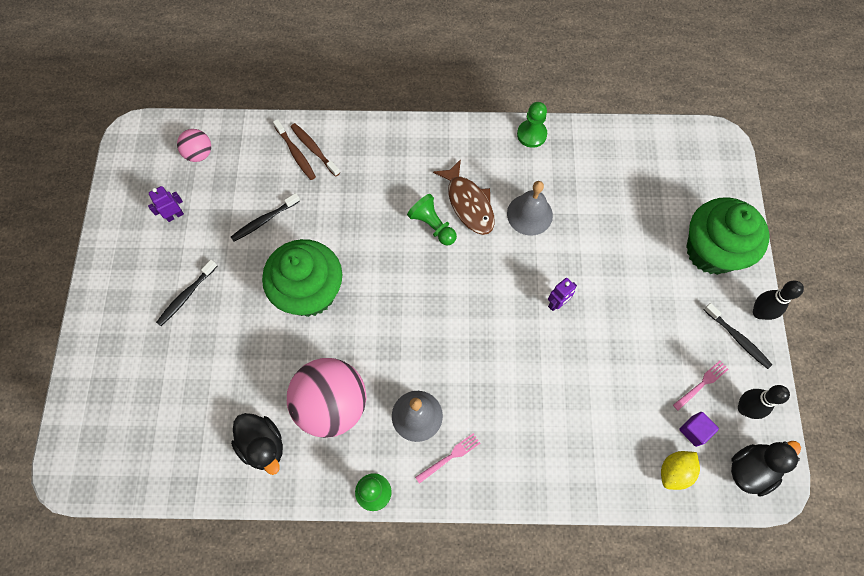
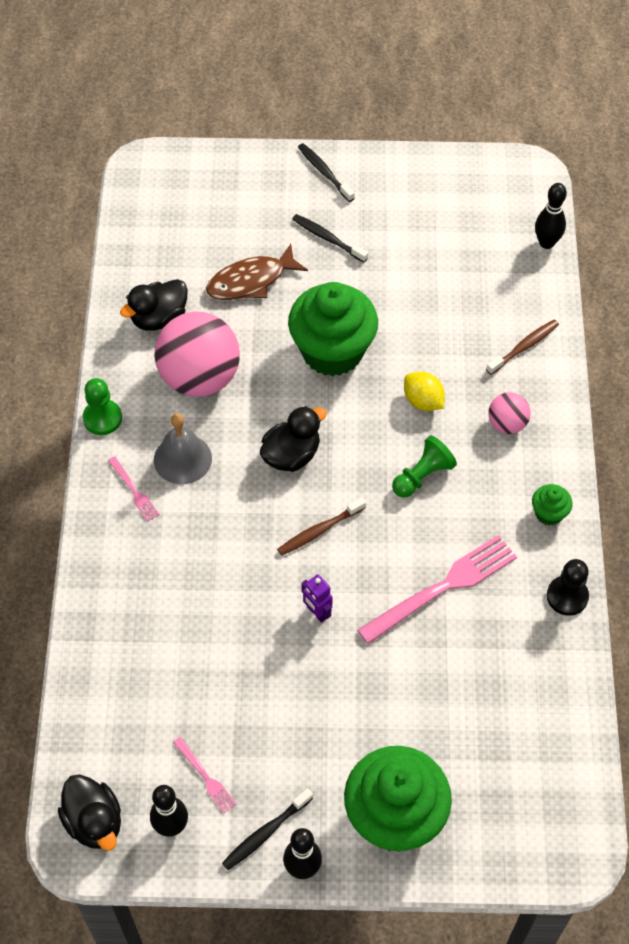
camera: 90 degrees right, 10 degrees down
(175, 215) = (426, 219): purple robot -> none
(199, 154) = (508, 234): pink ball -> pink ball (507, 424)
(212, 127) = (546, 243): none -> black bowling pin
(264, 220) = (422, 303): black toothbrush -> black toothbrush (324, 172)
(296, 153) = (516, 328): brown toothbrush -> brown toothbrush (319, 531)
(413, 324) = (291, 455): none -> black duck
(464, 141) = (549, 513): none -> green cupcake
(468, 203) = (455, 517): brown fish -> brown fish (251, 281)
(529, 214) = (443, 588): grey bell -> pink fork
(531, 134) = (567, 596): green pawn -> black pawn
(674, 471) = (99, 730): yellow lemon -> yellow lemon (423, 401)
(694, 431) = (146, 759): purple cube -> none

